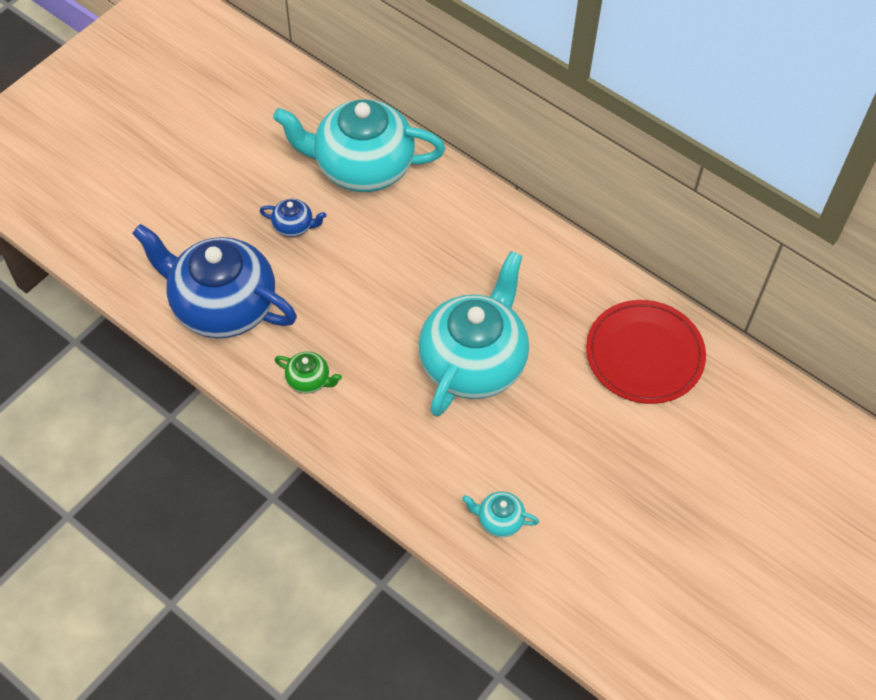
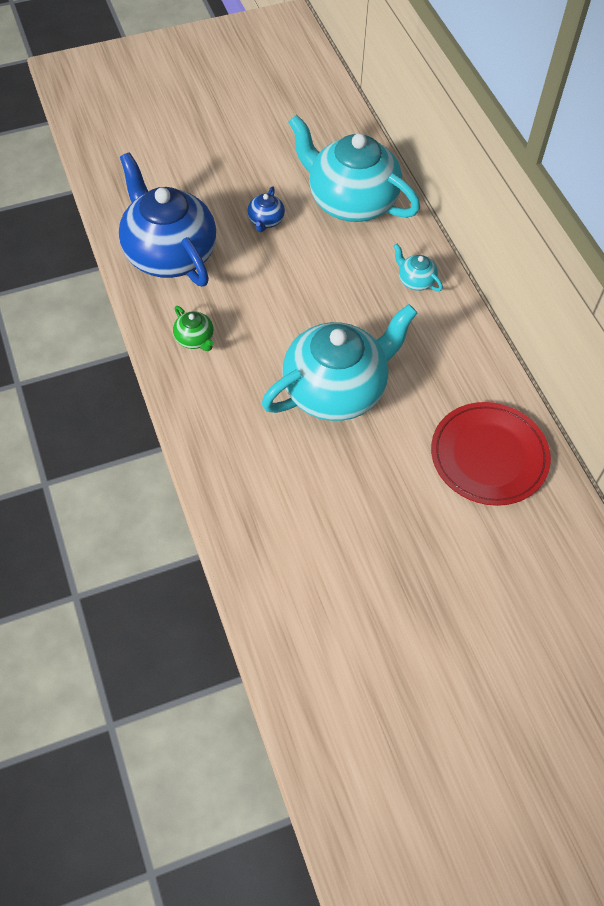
camera: 30 degrees right, 0 degrees up
(294, 226) = (266, 221): blue teapot -> blue teapot turned 60 degrees clockwise
(499, 520) = (269, 524): turquoise teapot -> turquoise teapot (415, 280)

